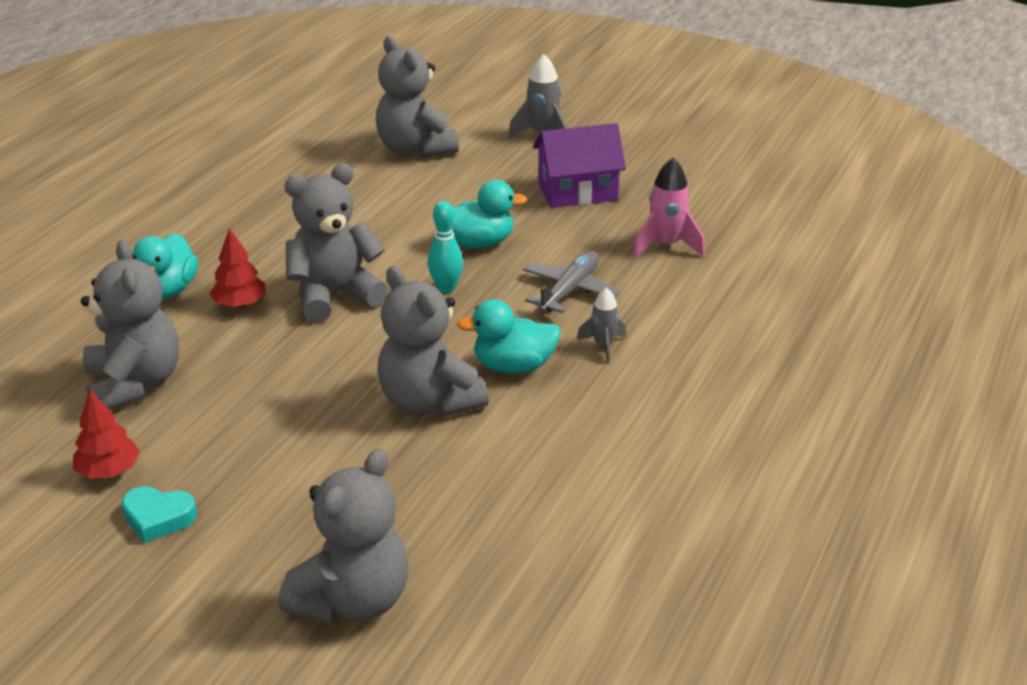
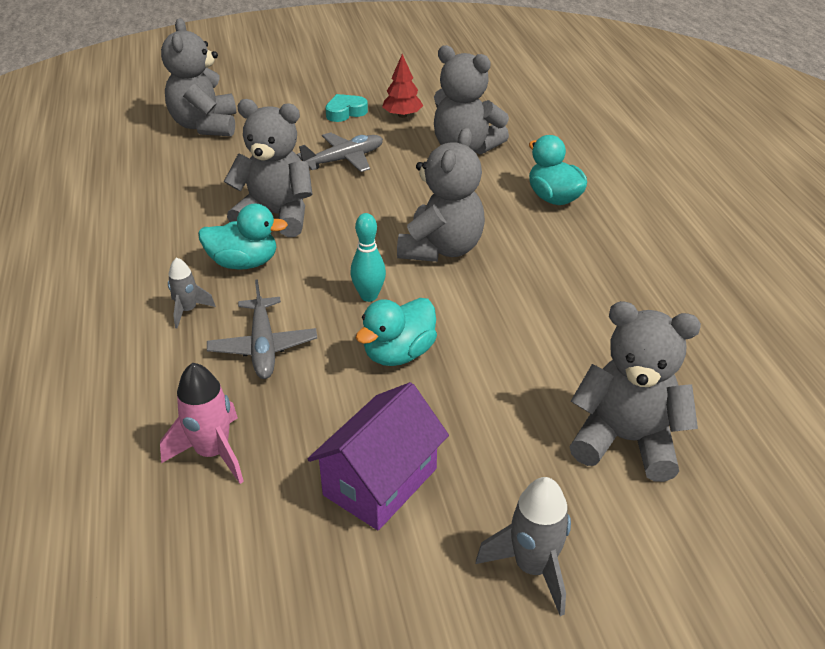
camera: 140 degrees right, 5 degrees up
(240, 304) = (492, 213): red tree -> none
(271, 438) = (343, 160): none -> grey plane
(513, 366) = (244, 263): turquoise duck -> turquoise duck turned 45 degrees clockwise

